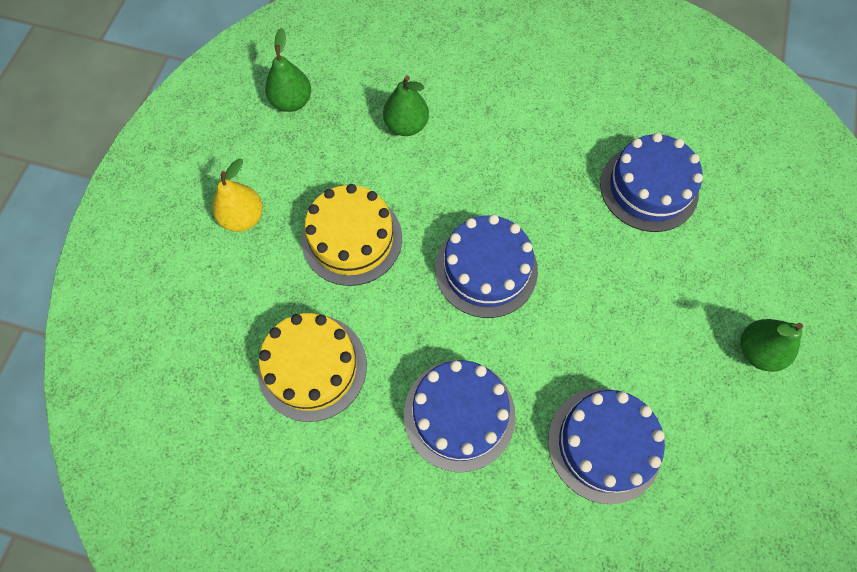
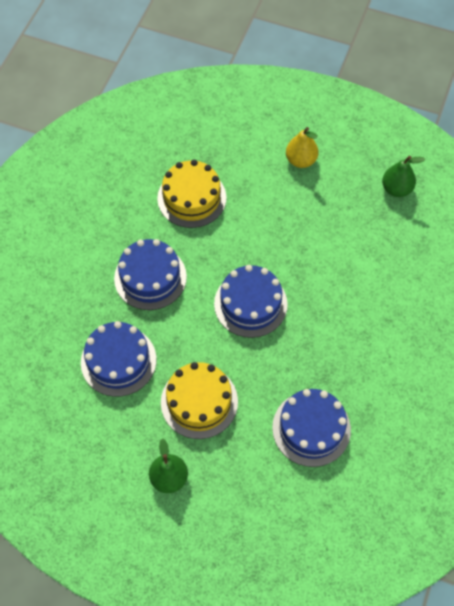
camera: 95 degrees right, 5 degrees down
(352, 239) = (280, 223): yellow cake -> yellow cake (199, 402)
(406, 125) = (374, 262): green pear -> none

